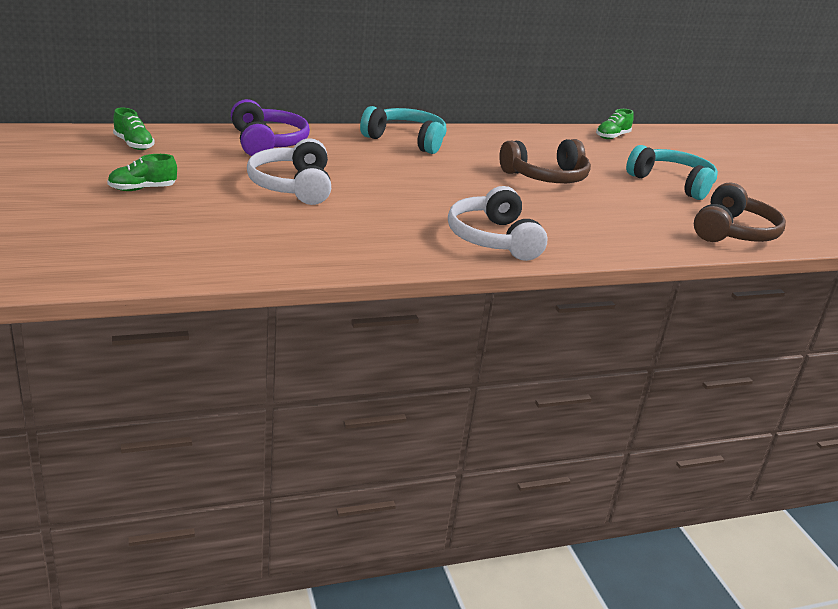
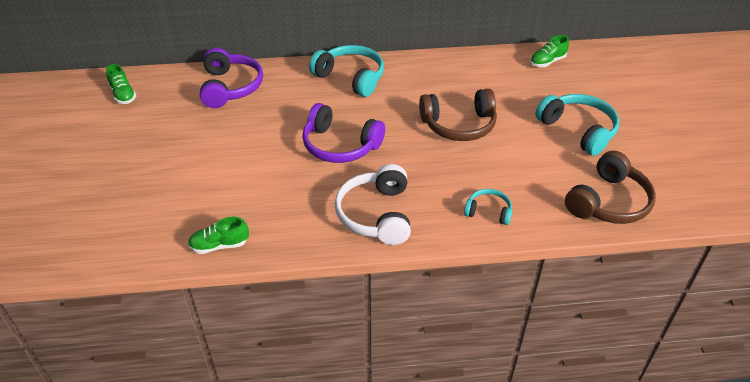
camera: 15 degrees right, 15 degrees up
(142, 189) = (111, 153): green shoe -> green shoe (219, 245)
(292, 186) = (231, 146): white headphones -> none
(422, 188) = (340, 145): none -> purple headphones
(615, 238) = (488, 212): none -> turquoise headphones

